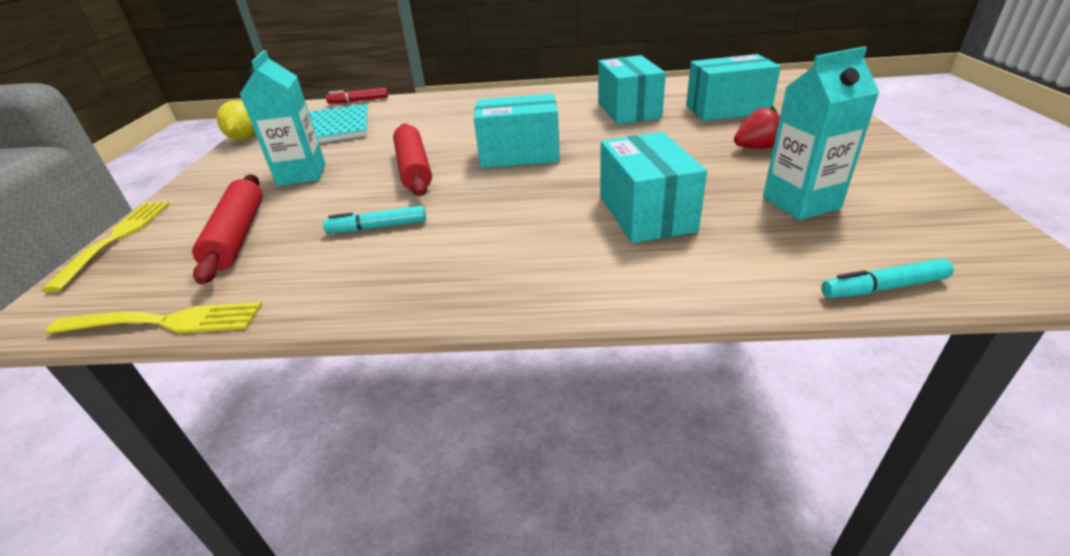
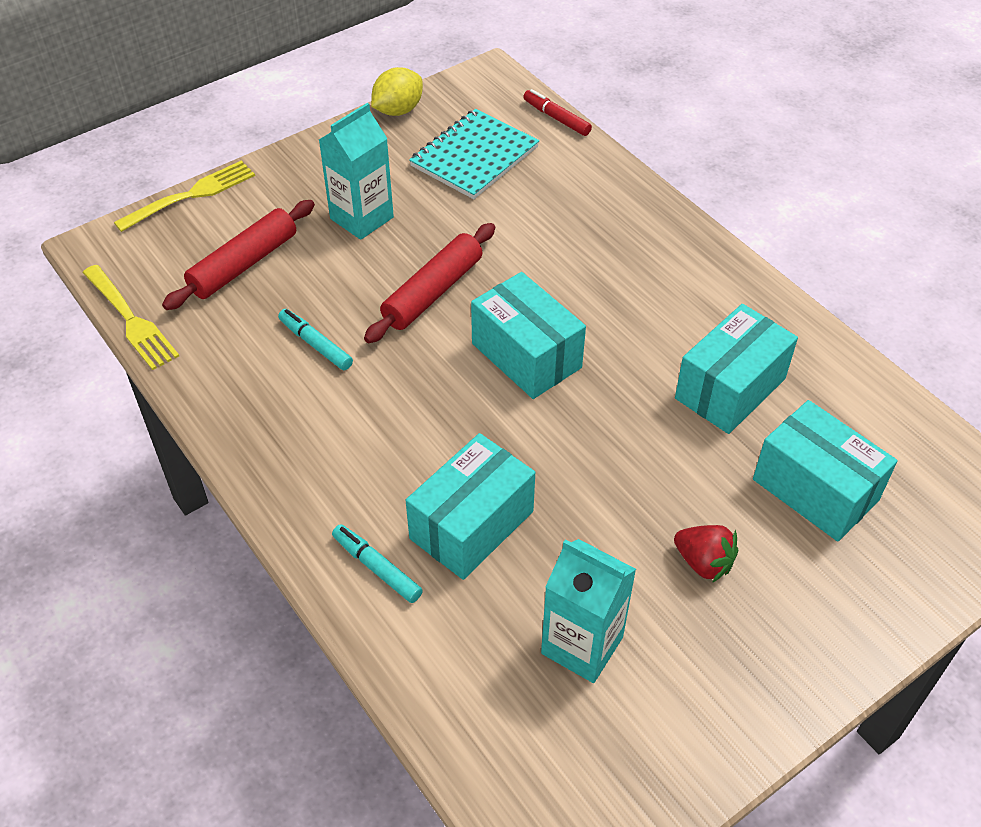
camera: 50 degrees right, 15 degrees up
(883, 288) = (454, 746): turquoise marker -> turquoise marker (377, 568)

